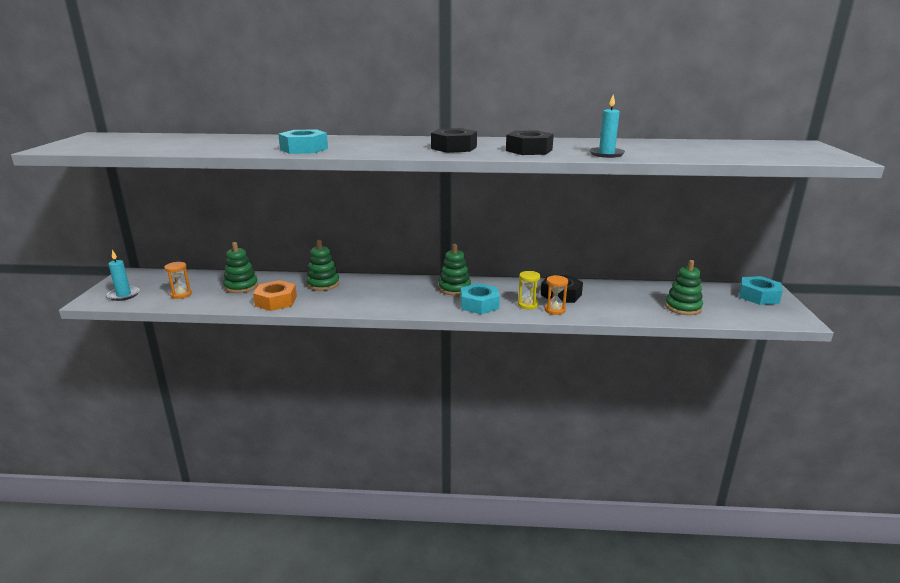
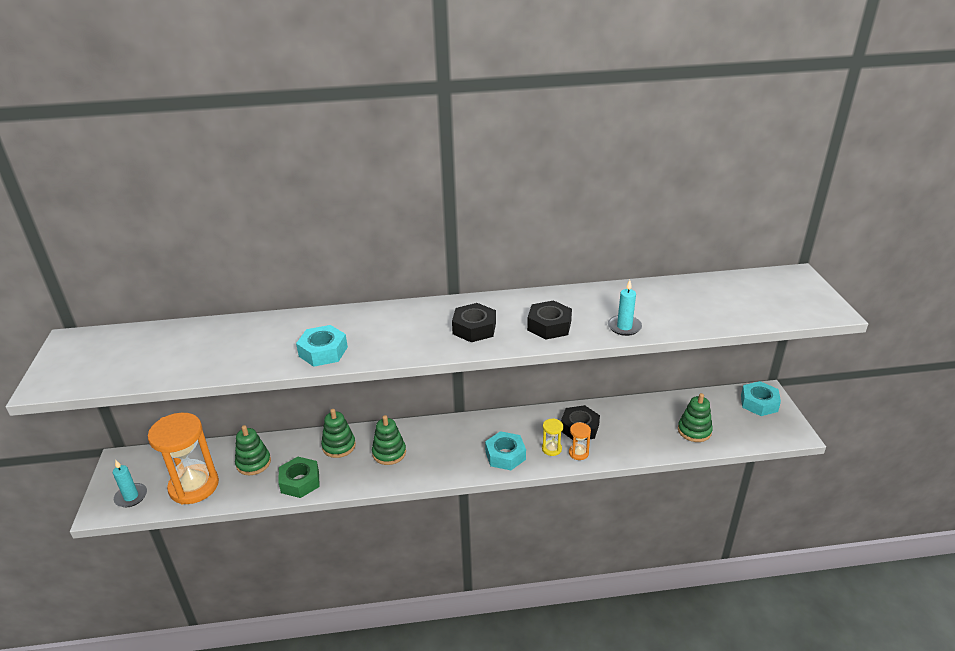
camera: 10 degrees left, 10 degrees up
(181, 294) = (194, 486): orange hourglass -> orange hourglass, size x2.31
(276, 301) = (300, 482): orange nut -> green nut
(454, 288) = (474, 433): green stacking toy -> green stacking toy (389, 453)

